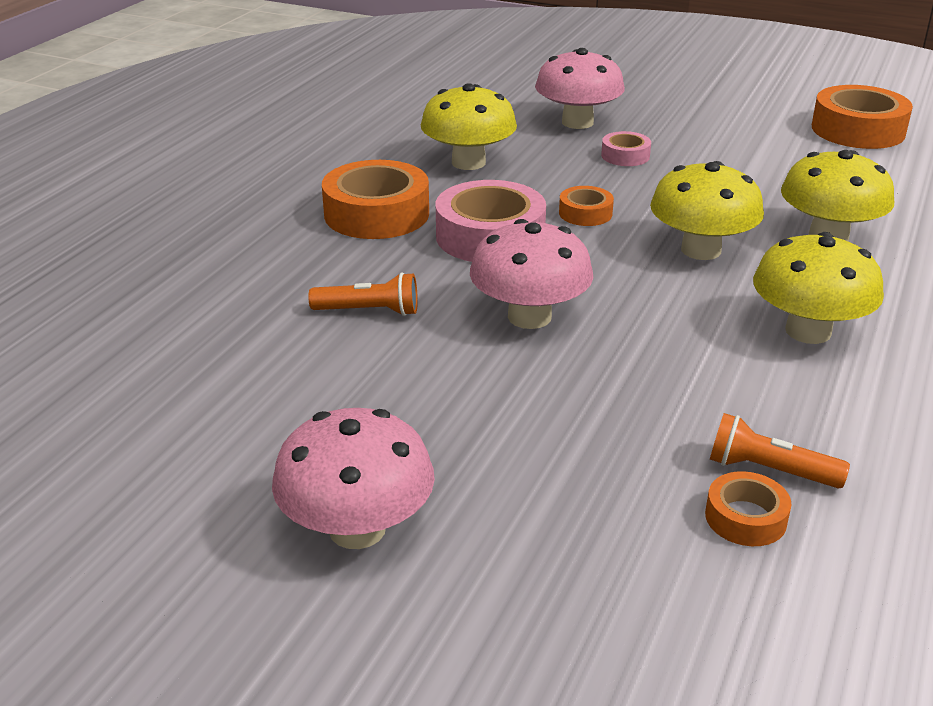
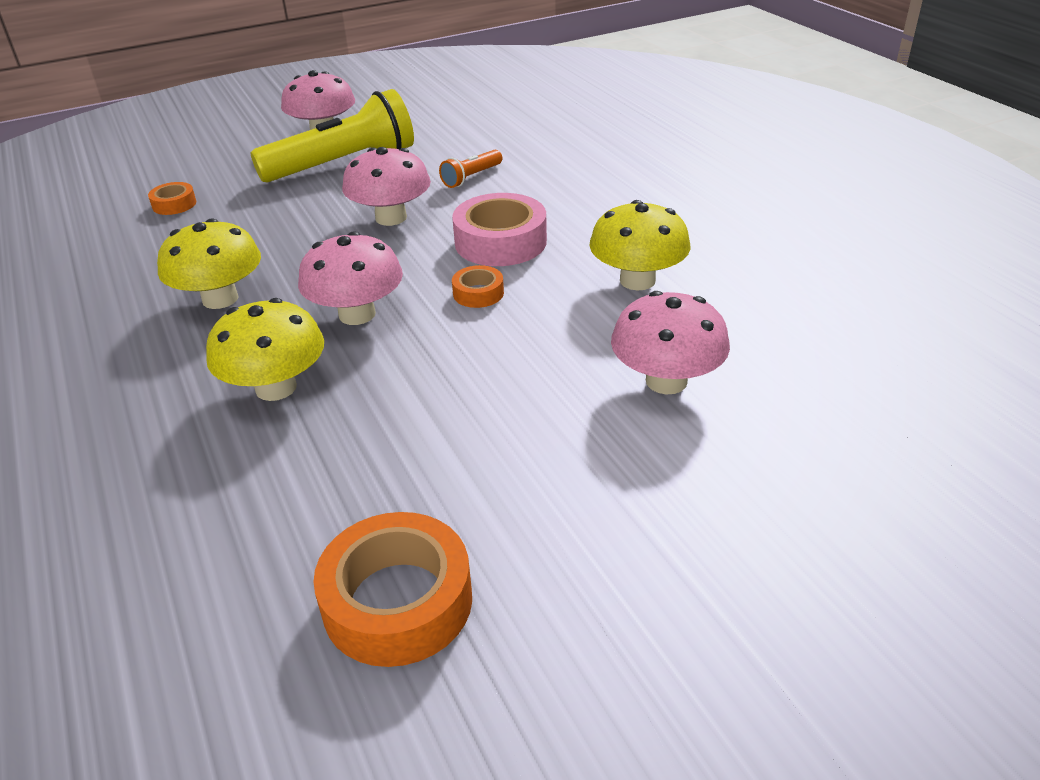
camera: 130 degrees right, 5 degrees up
(376, 214) = (591, 214): orange tape -> none
(443, 433) = (343, 164): none -> yellow flashlight
(625, 156) = (552, 368): pink tape -> none
(701, 250) = (357, 314): yellow mushroom -> pink mushroom
(769, 470) = (179, 224): orange flashlight -> none

